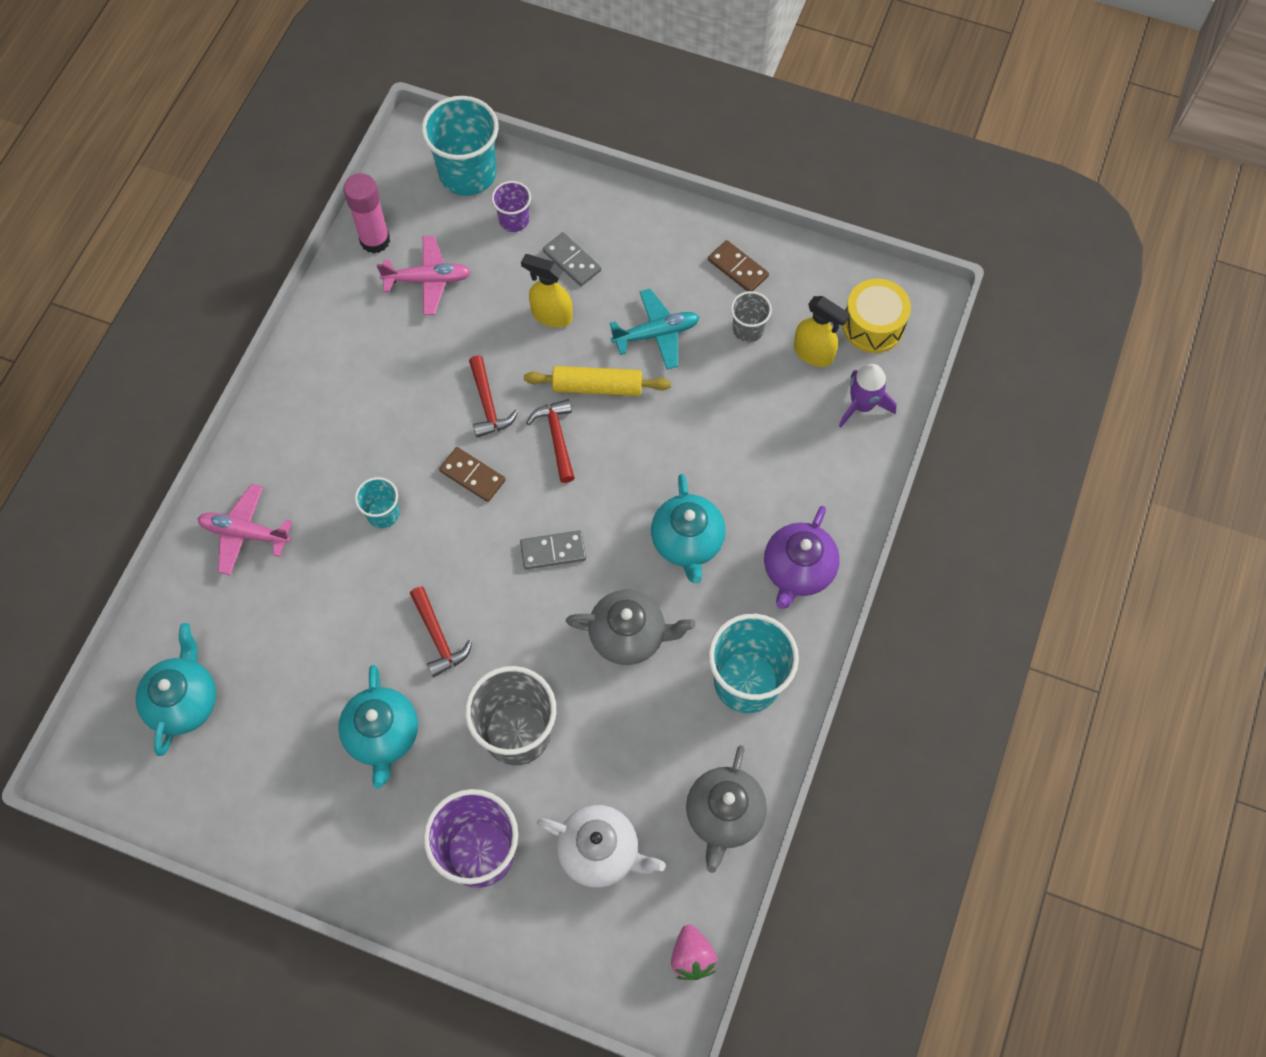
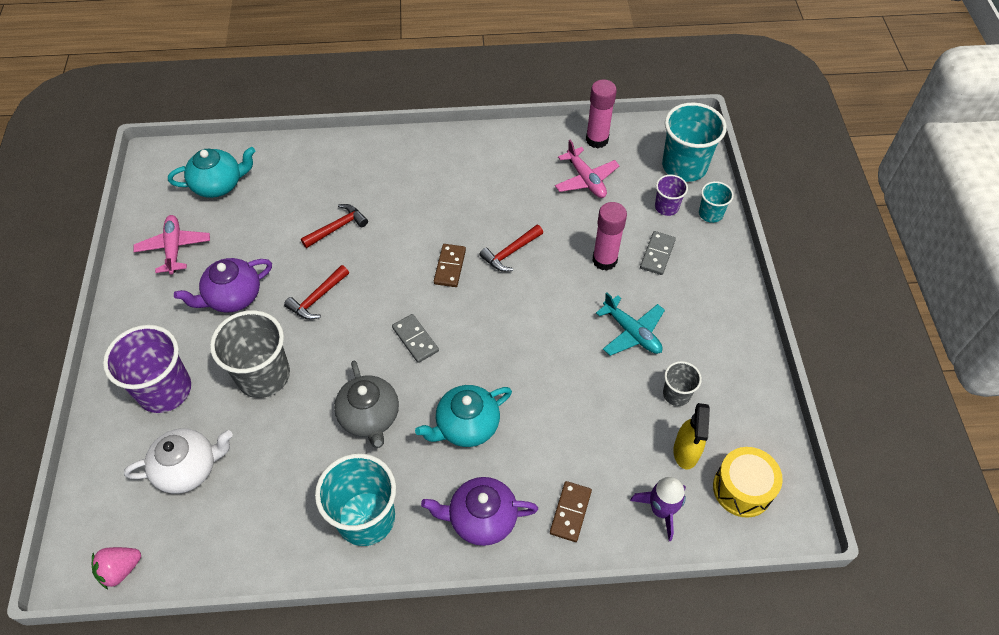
camera: 65 degrees right, 10 degrees down
(245, 533) = (346, 165): pink plane -> pink plane (174, 248)
(382, 735) = (233, 297): turquoise teapot -> purple teapot
(383, 513) = (395, 229): turquoise cup -> turquoise cup (710, 214)
(551, 315) = (604, 260): yellow spray bottle -> pink glue stick
(557, 438) = (507, 304): red hammer -> red hammer (337, 227)
(597, 387) = (563, 312): yellow rolling pin -> none
(600, 851) = (188, 468): white teapot -> white teapot turned 105 degrees counterclockwise
(724, 815) = (245, 546): grey teapot -> none
(738, 268) = (726, 365): brown domino -> brown domino (570, 512)

